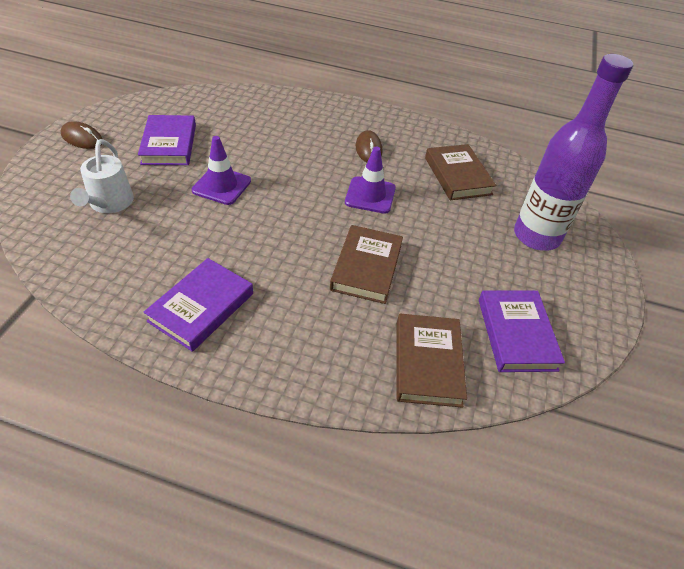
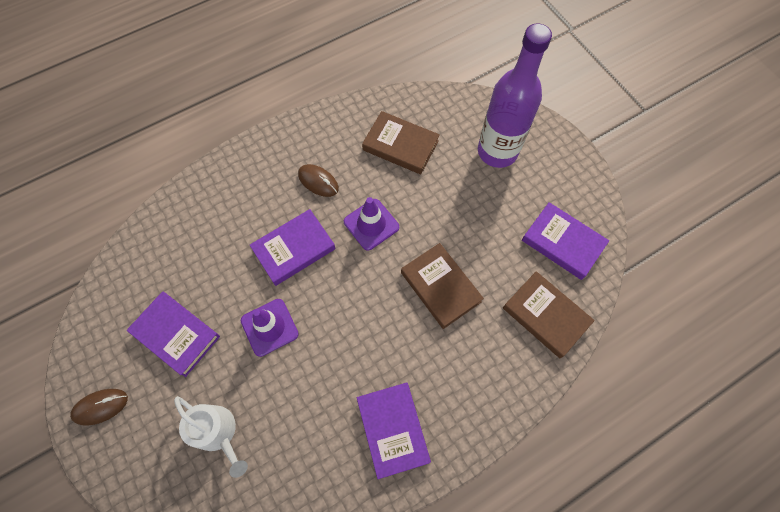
camera: 45 degrees left, 20 degrees up
(299, 165) = (294, 249): none -> purple book

